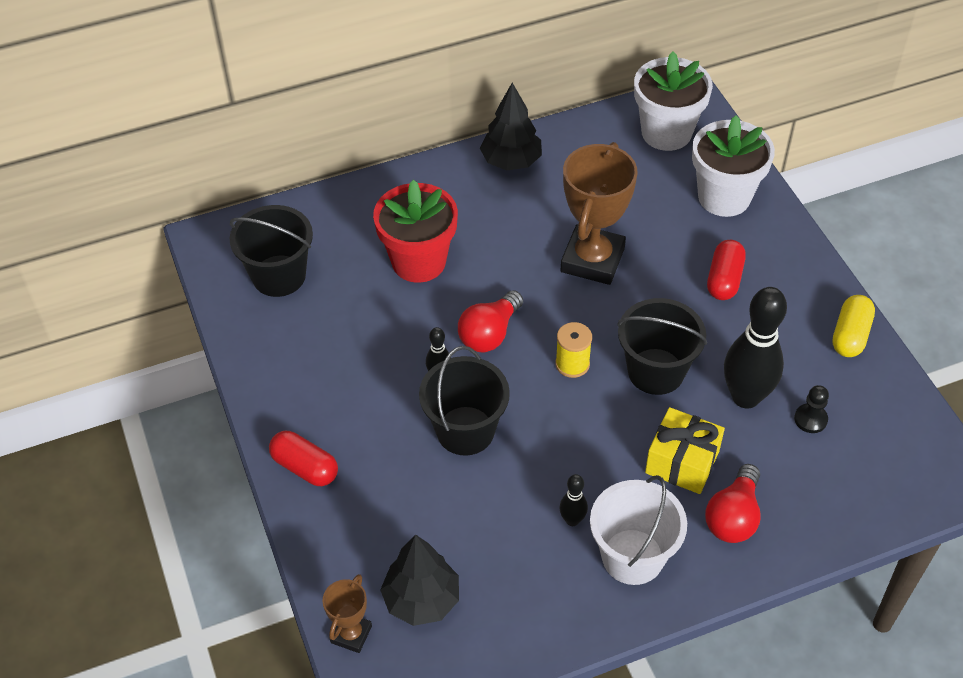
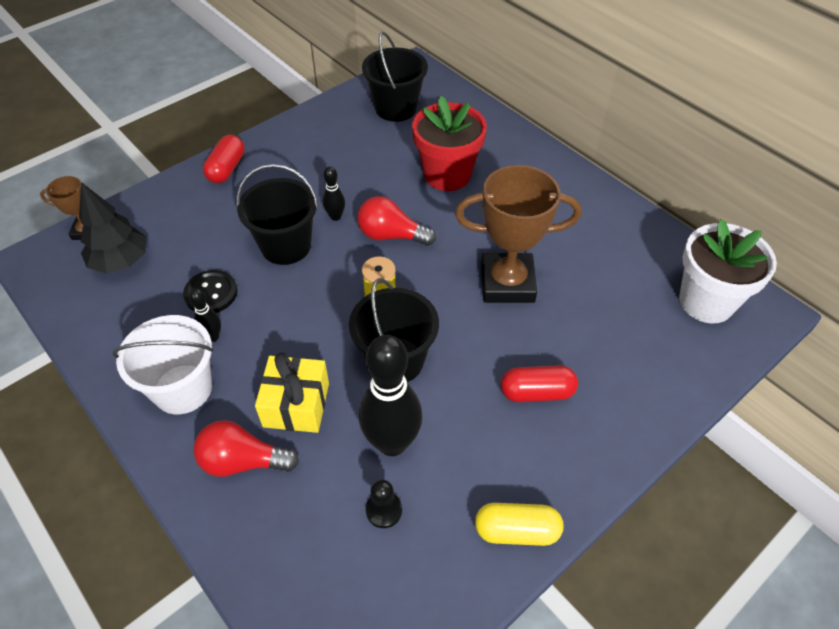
camera: 70 degrees right, 0 degrees up
(509, 513) = (211, 293): none -> black button
(511, 161) = (592, 201): black tree -> none
(724, 197) = (649, 369): white flower pot -> none

